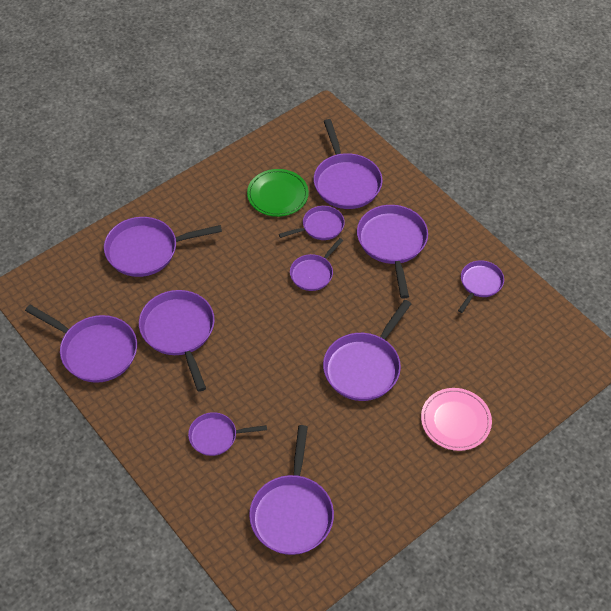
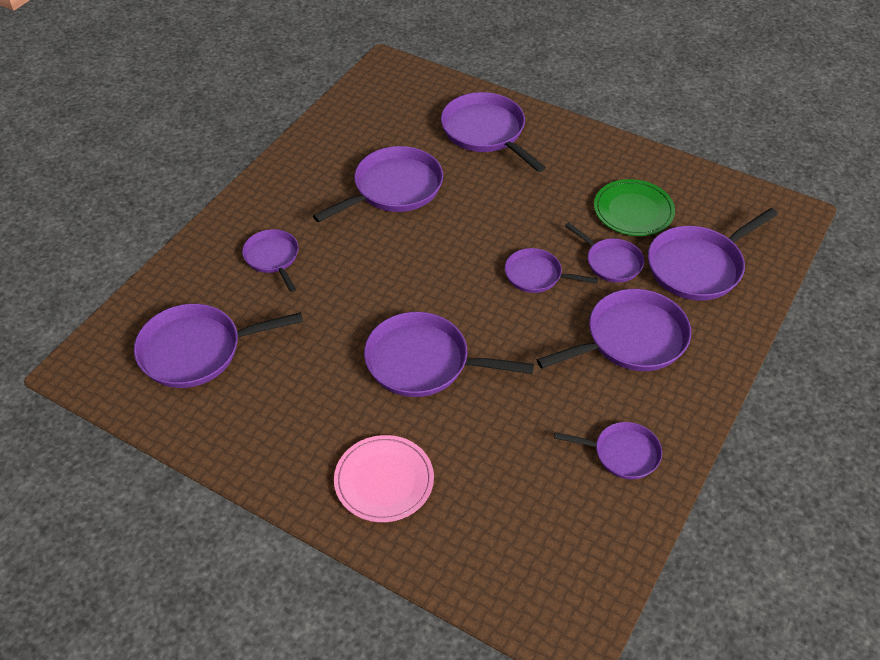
camera: 70 degrees right, 5 degrees down
(95, 350) = (340, 136): purple pan -> none

